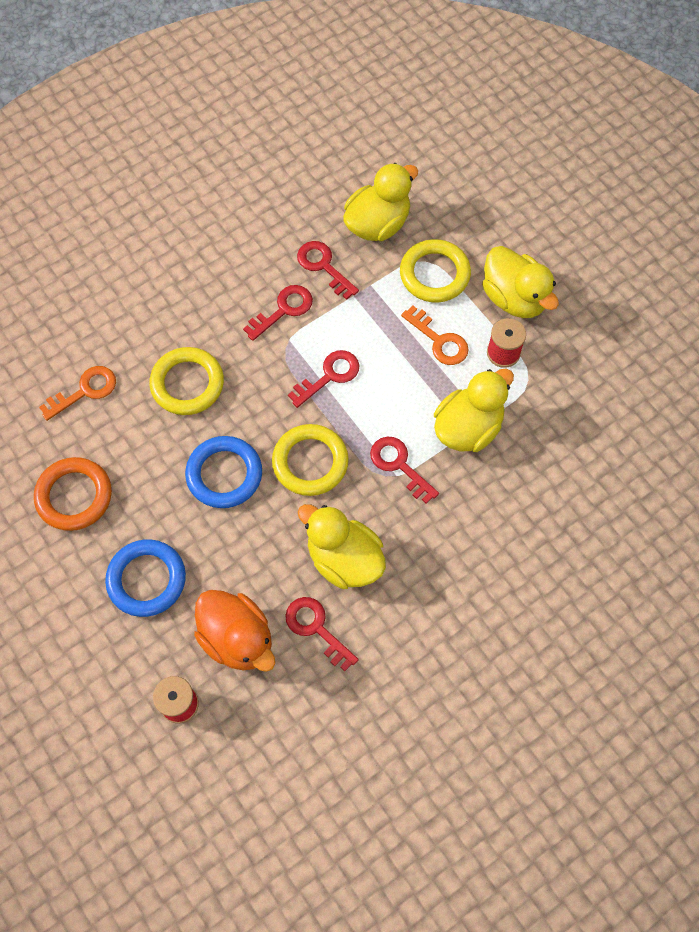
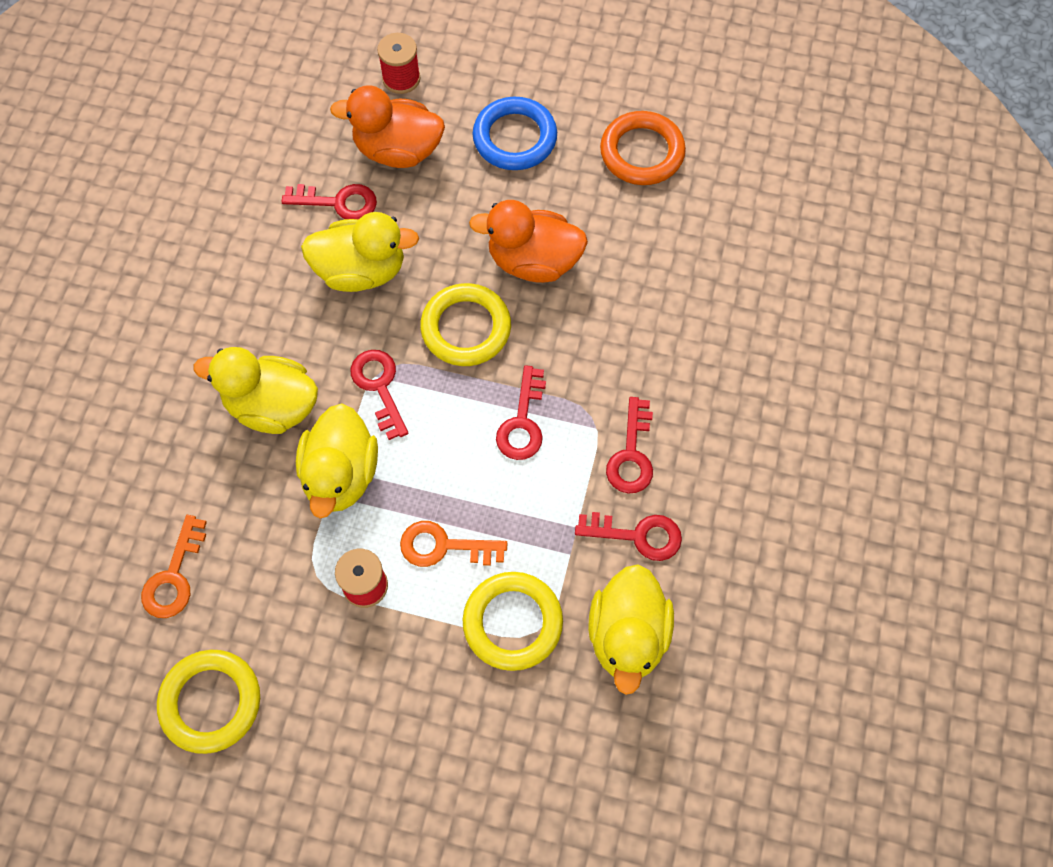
camera: 140 degrees right, 0 degrees up
(85, 391) = (731, 237): orange key -> orange key (174, 576)
(187, 384) = (648, 312): yellow ring -> yellow ring (211, 702)
(224, 474) = (533, 261): blue ring -> orange duck
(399, 465) = (379, 387): red key -> red key turned 120 degrees counterclockwise
(514, 298) = (401, 663): yellow duck -> yellow duck (272, 406)

